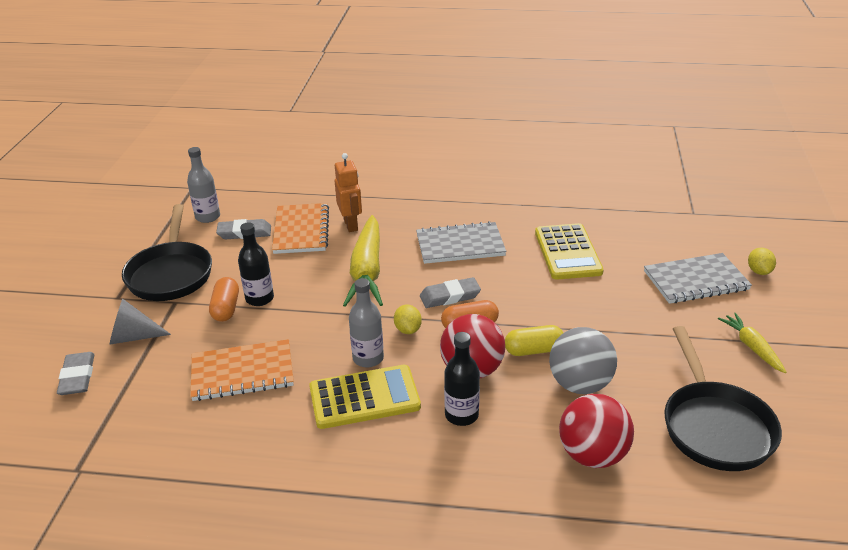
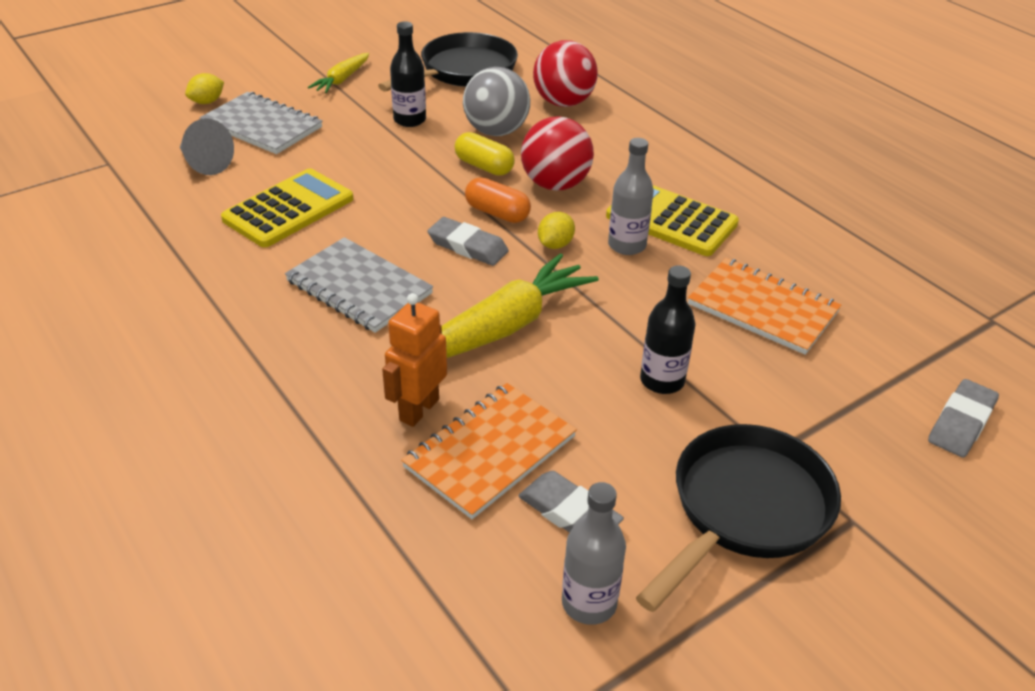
camera: 135 degrees left, 5 degrees up
(133, 337) = (862, 434): grey cone -> grey cone (204, 163)
(226, 308) = (715, 395): orange capsule -> none
(461, 415) = (612, 166): black bottle -> black bottle (409, 120)

